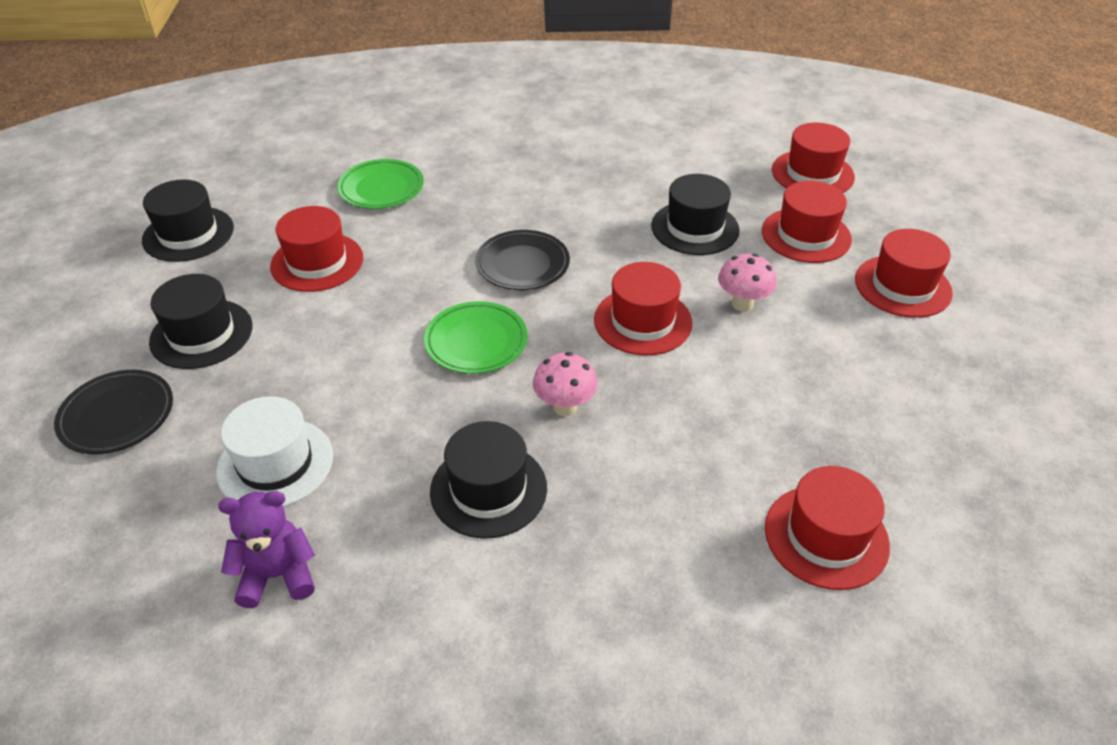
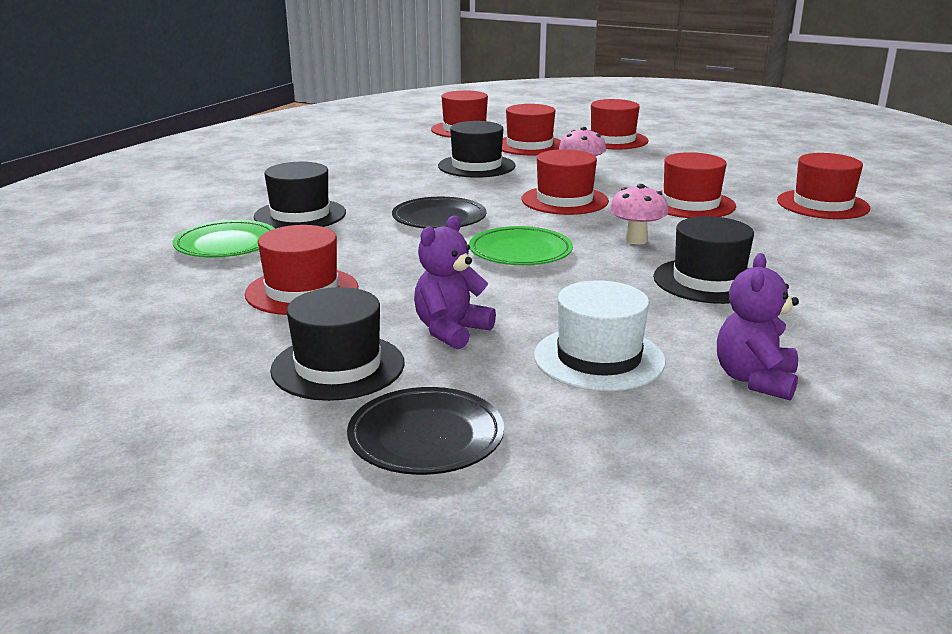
camera: 60 degrees left, 20 degrees down
(188, 234) = (123, 348): black hat -> black hat (300, 215)
(286, 364) = (451, 331): none -> purple teddy bear
(717, 416) = (690, 204): none -> red hat

